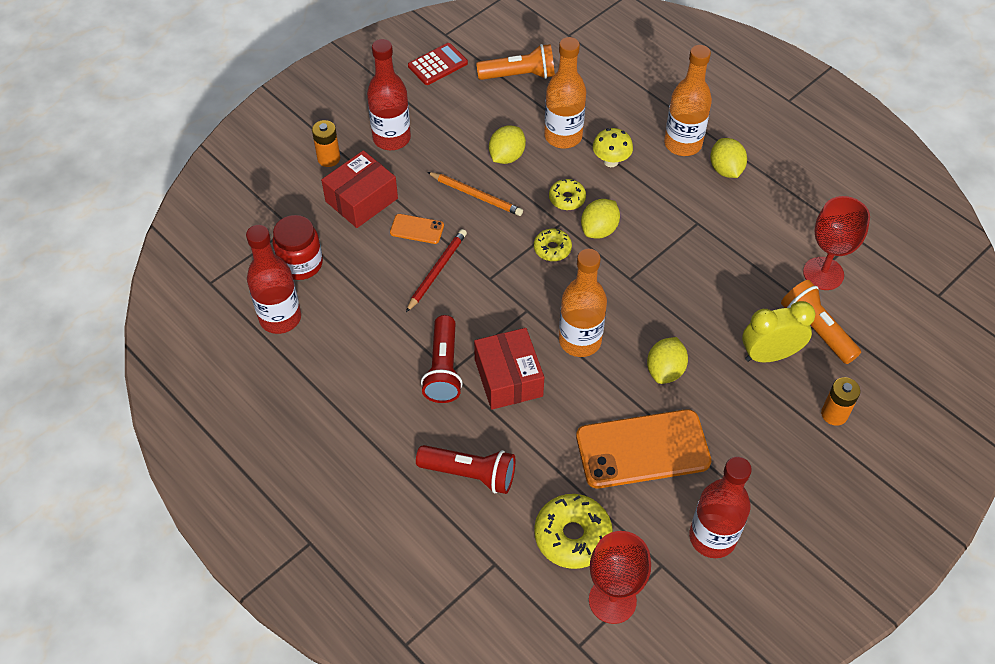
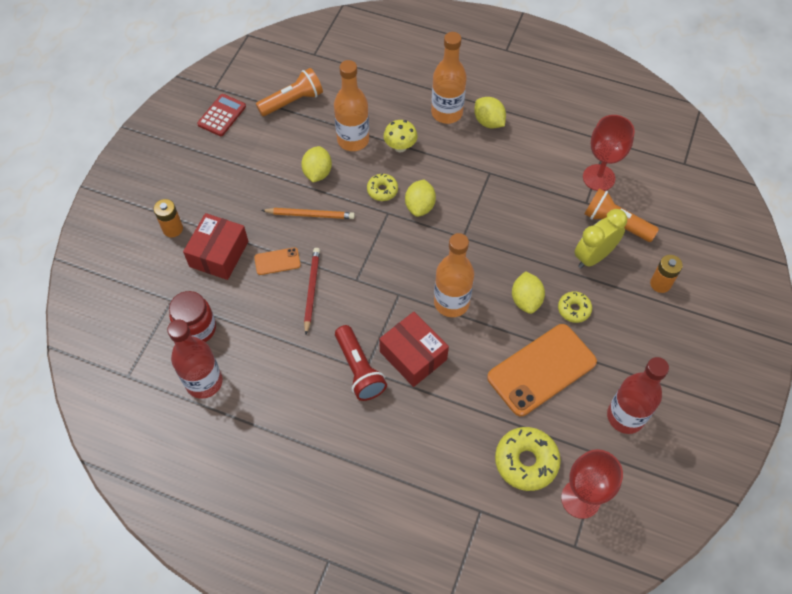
camera: 25 degrees left, 5 degrees up
(391, 138) = (216, 192): red bottle -> none
(470, 474) = (424, 447): red flashlight -> none
(552, 249) = (392, 236): yellow donut -> yellow donut (574, 309)

